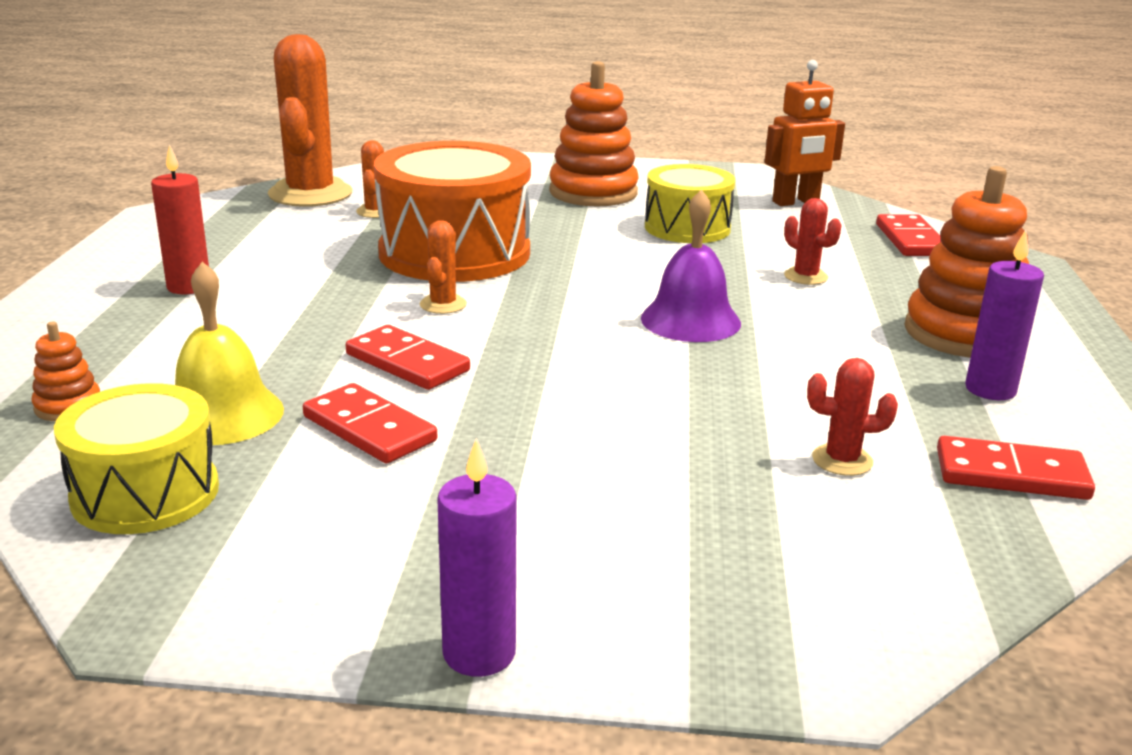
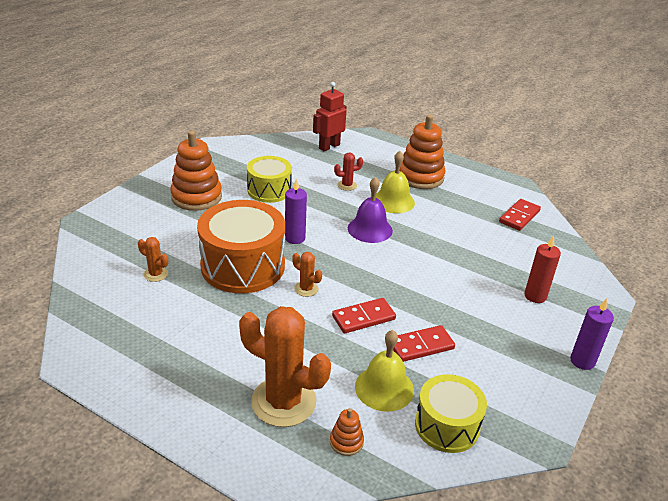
camera: 65 degrees left, 10 degrees up
(189, 287) = (215, 371): red candle -> red candle (535, 296)
(310, 194) = (98, 290): orange cactus -> orange cactus (283, 402)
(796, 202) = (263, 151): orange robot -> none
(823, 324) = (393, 201): none -> yellow bell
(842, 460) = (497, 243): red cactus -> none
(911, 240) = (329, 146): red domino -> red robot
(990, 389) = (464, 193): purple candle -> purple candle (295, 238)

